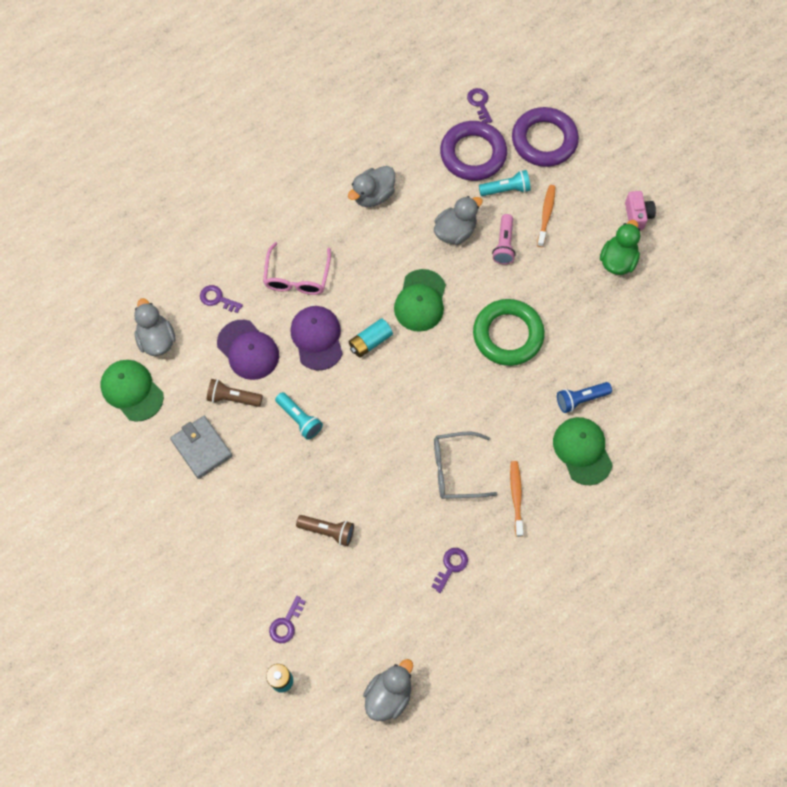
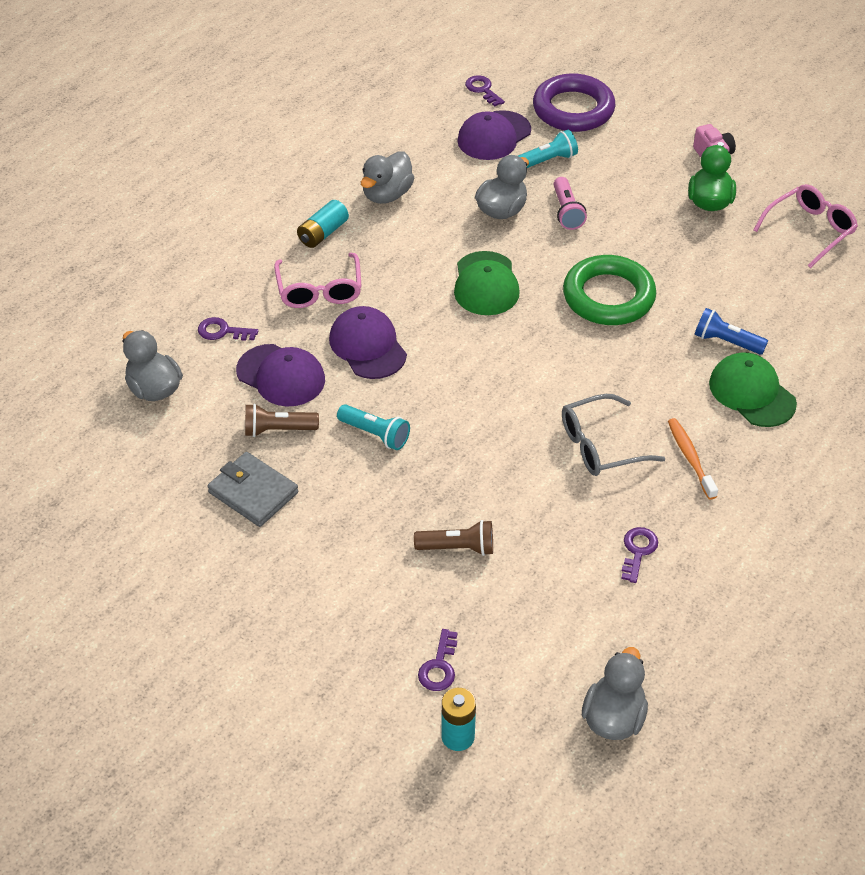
camera: 15 degrees left, 20 degrees down
(132, 390) = (136, 449): green cap -> none
(370, 342) = (438, 337): turquoise battery -> turquoise battery (323, 233)
(473, 154) = (494, 136): purple ring -> purple cap
(546, 215) = (605, 175): orange toothbrush -> none
(581, 399) = (726, 342): blue flashlight -> blue flashlight turned 60 degrees clockwise
(685, 307) = (810, 230): none -> pink glasses

